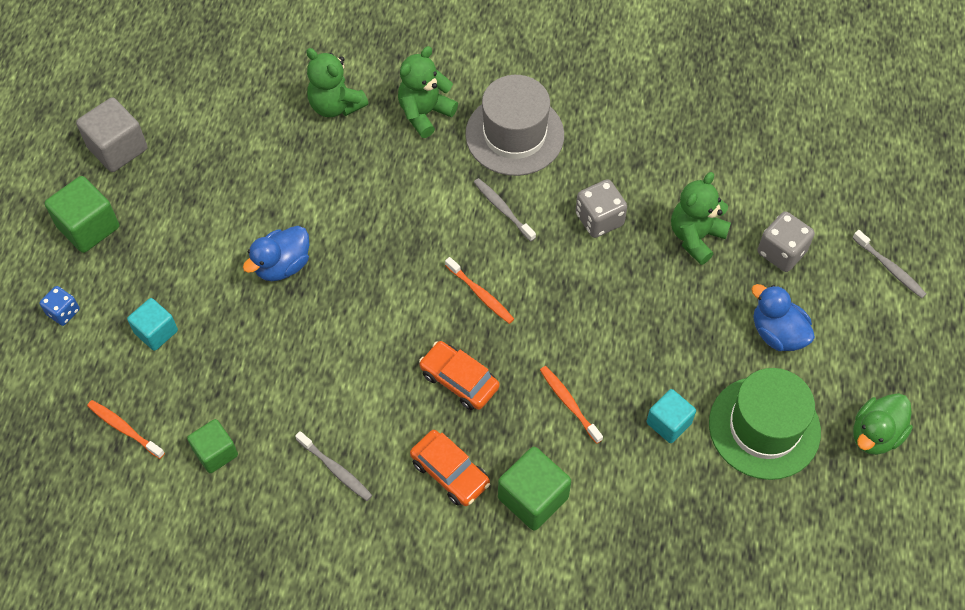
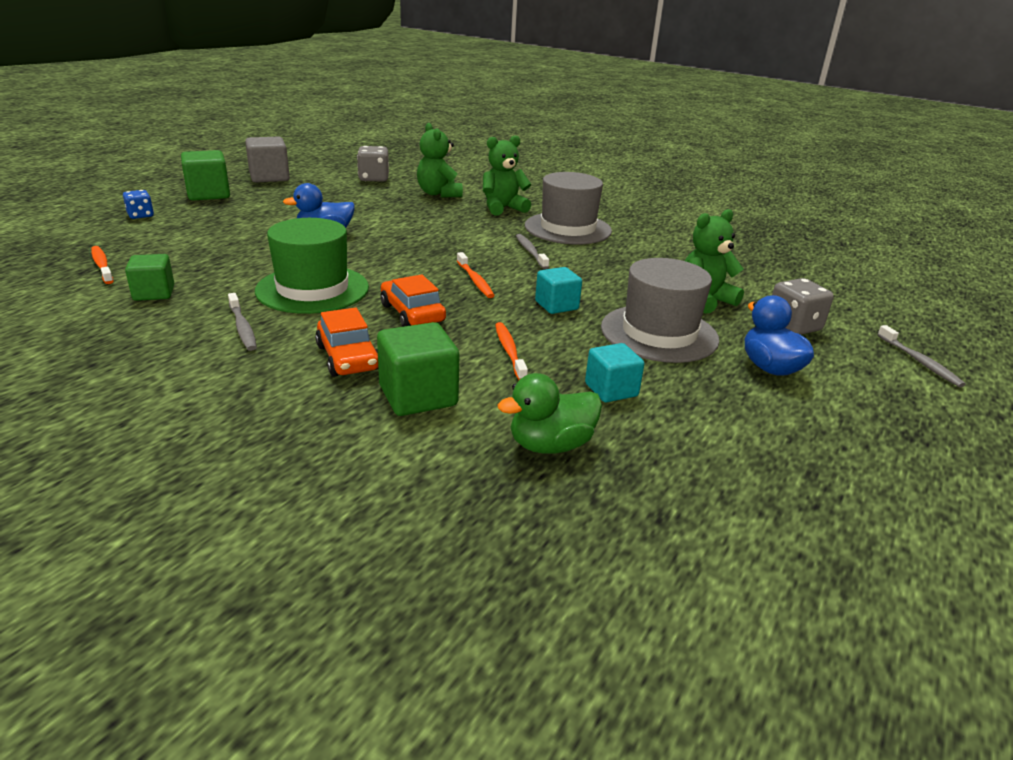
camera: 20 degrees right, 30 degrees down
(156, 332) = (192, 236): turquoise cube -> turquoise cube (556, 305)
(599, 219) = (614, 273): grey dice -> grey dice (374, 178)
(676, 317) = (659, 333): none -> grey hat
(764, 427) = (727, 422): green hat -> green hat (312, 289)
(875, 434) = (879, 466): green duck -> green duck (550, 445)

